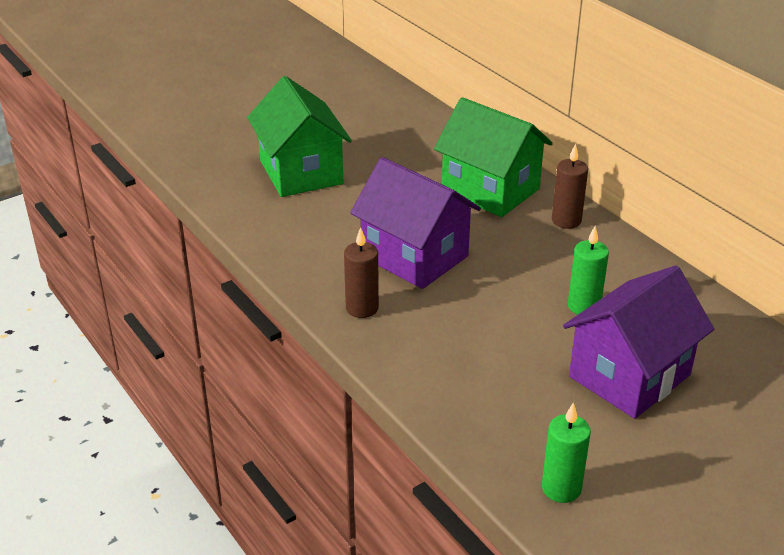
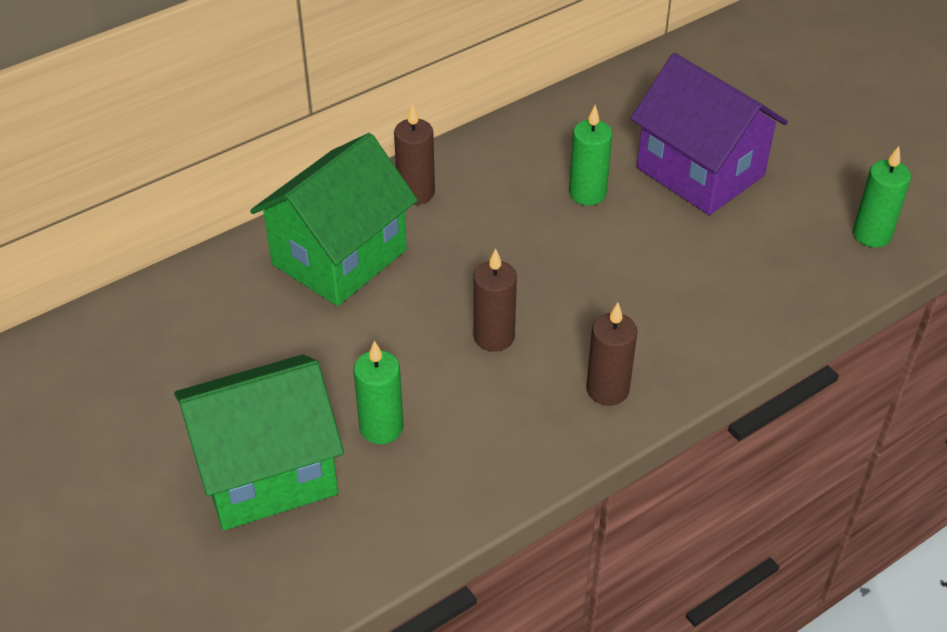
camera: 90 degrees left, 10 degrees up
(332, 211) = (381, 427): none -> green candle
(415, 256) = (494, 337): purple house -> brown candle

